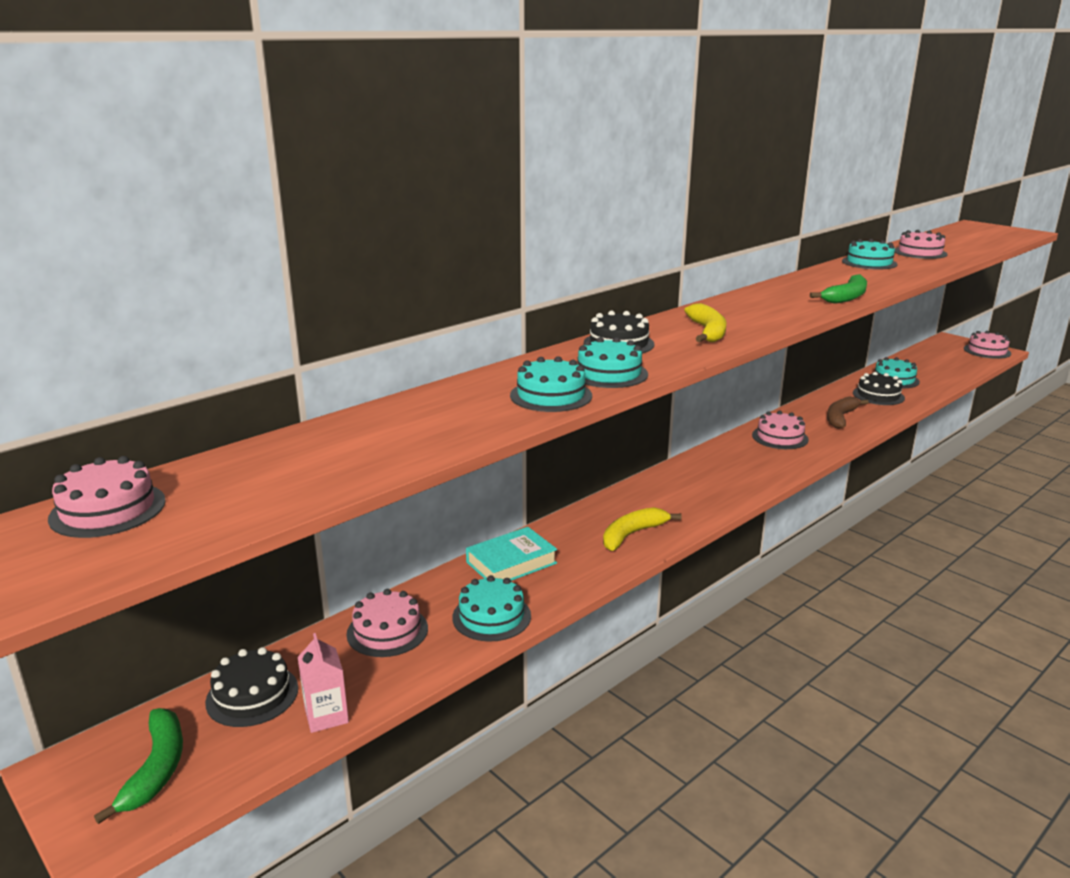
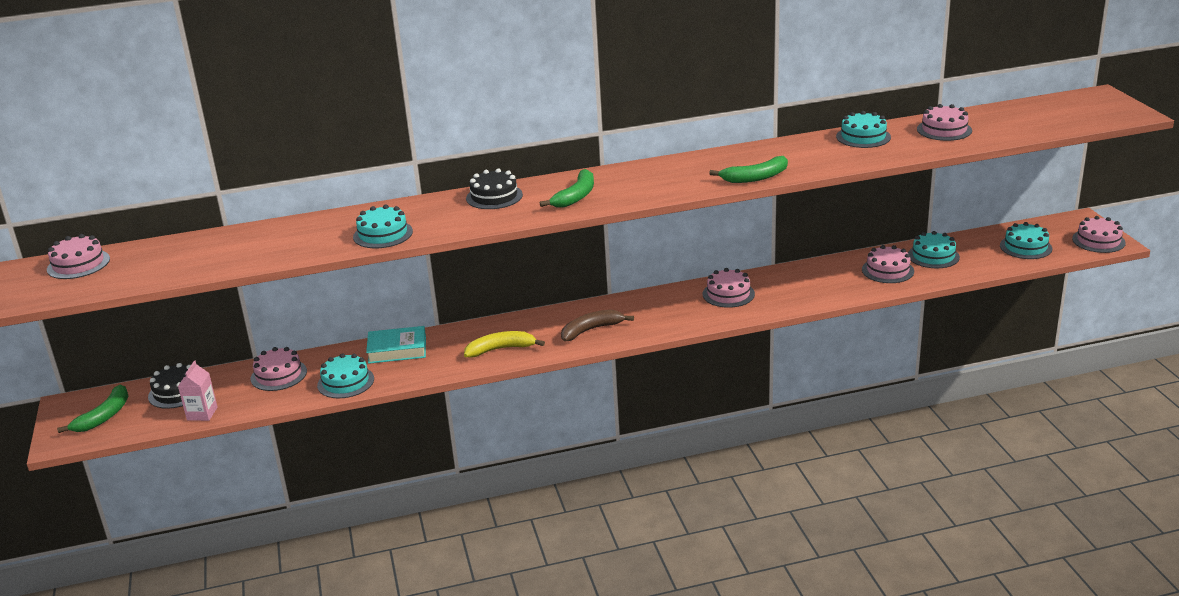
camera: 30 degrees right, 5 degrees up
(609, 373) = (446, 223): turquoise cake -> turquoise cake (1025, 247)
(708, 332) = (576, 196): yellow banana -> green banana
(840, 418) = (813, 286): brown banana -> brown banana (591, 330)
(878, 395) = (887, 270): black cake -> pink cake

